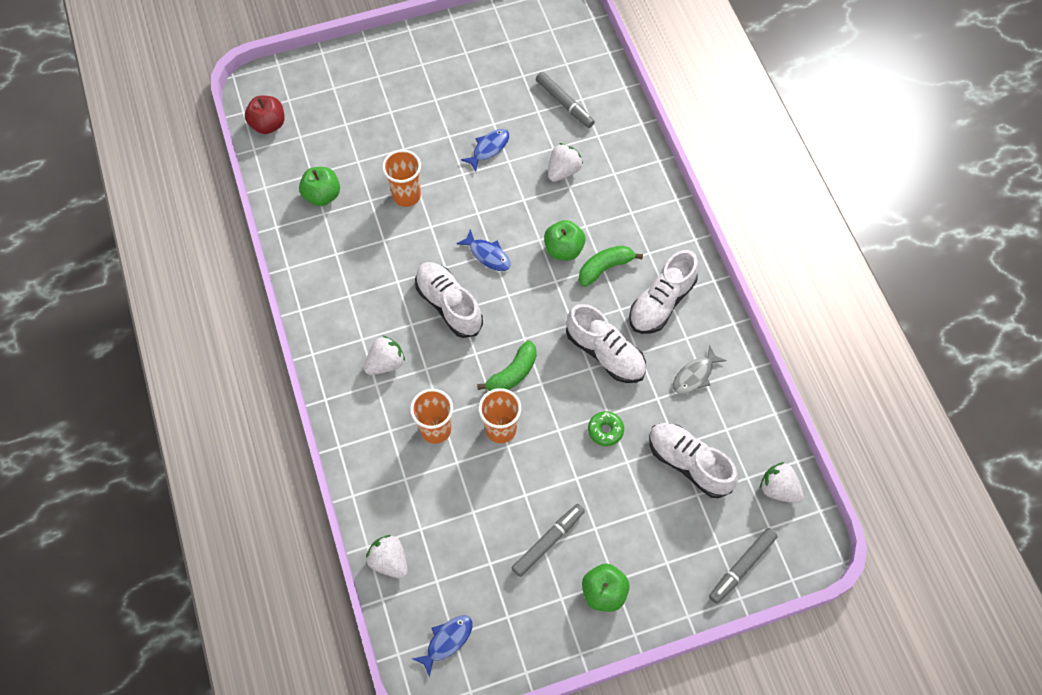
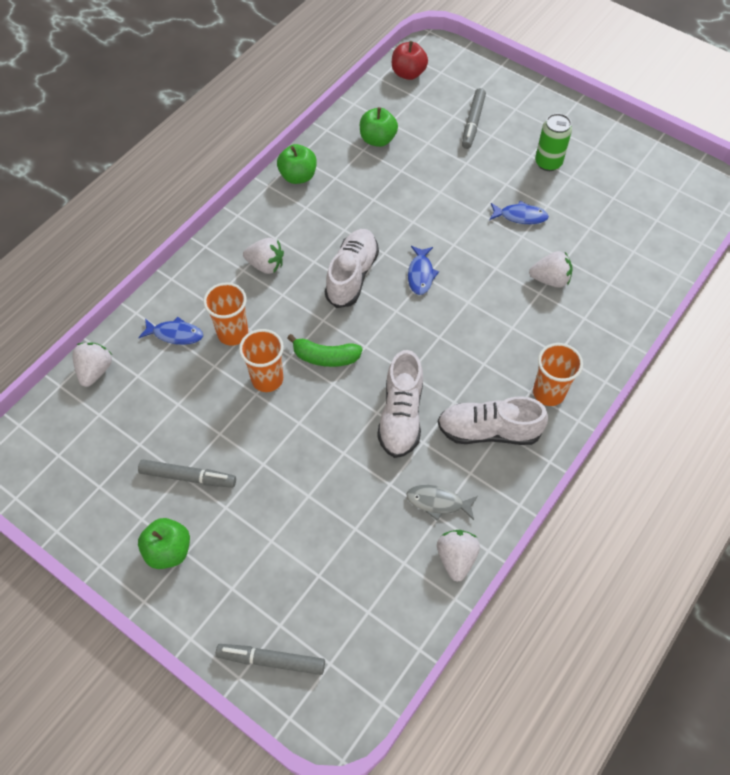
camera: 55 degrees right, 5 degrees down
(406, 195) = (426, 189): orange cup -> orange cup (548, 393)
(447, 641) = (50, 453): blue fish -> blue fish (175, 334)
(453, 93) = (548, 163): none -> green can
(563, 249) = (474, 324): green apple -> green apple (298, 176)
(564, 103) = (616, 242): grey marker -> grey marker (473, 122)
(605, 268) = (484, 366): green banana -> none
(605, 430) = (325, 460): green donut -> none
(689, 463) = (344, 550): white shoe -> none
(778, 489) = (377, 648): white strawberry -> white strawberry (456, 558)

